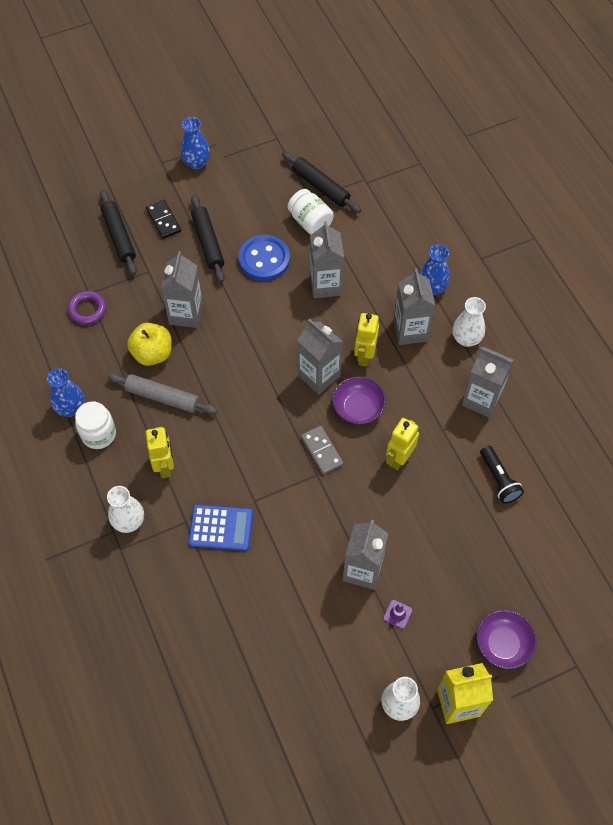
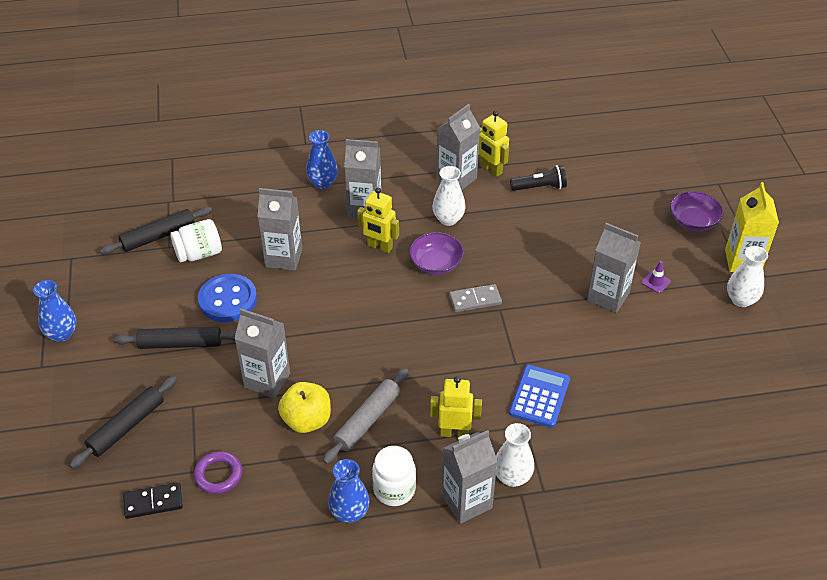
camera: 75 degrees left, 15 degrees down
(119, 236) = (127, 427): black rolling pin -> black rolling pin turned 45 degrees counterclockwise
(163, 220) = (127, 379): black domino -> black domino (153, 502)
(319, 376) = (389, 285): grey carton -> grey carton (466, 501)
(399, 458) = (499, 246): yellow robot -> yellow robot (491, 170)
(466, 339) = (389, 173): white vase -> white vase (448, 219)

